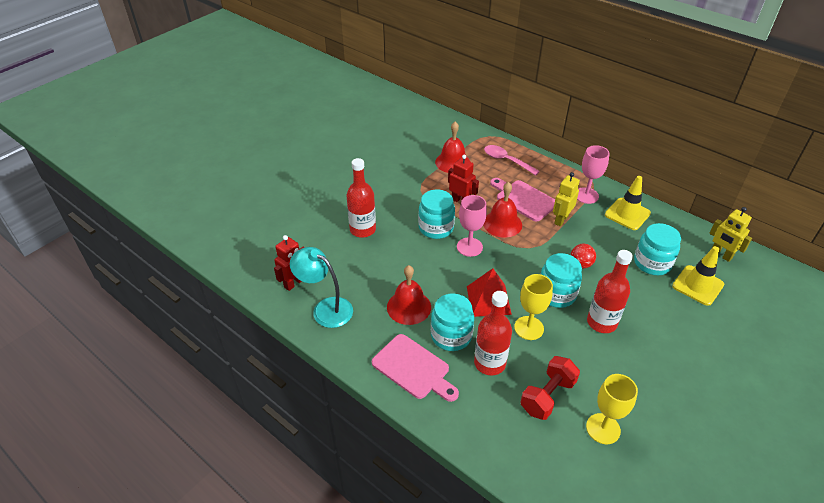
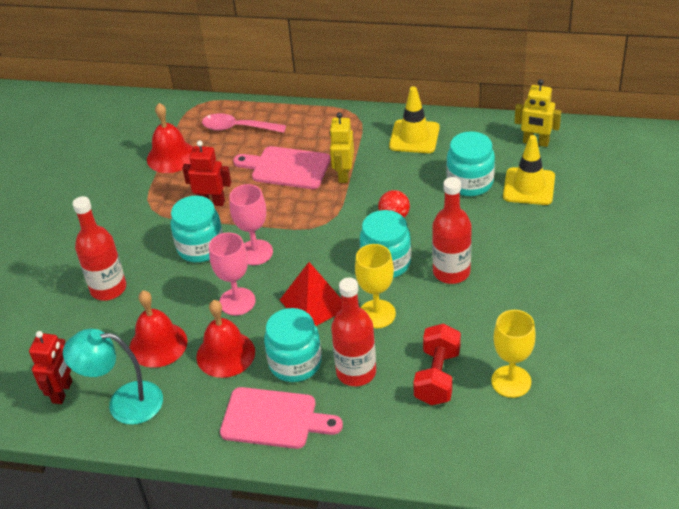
camera: 25 degrees left, 0 degrees up
(502, 223) = (278, 208): red bell -> red bell (158, 344)
(586, 195) = (357, 133): pink goblet -> pink goblet (237, 301)

